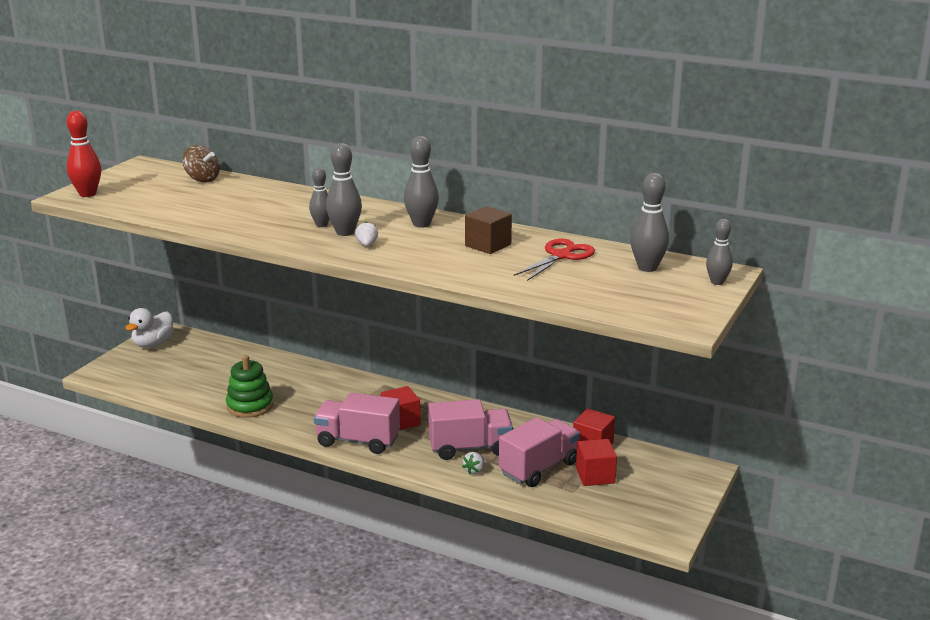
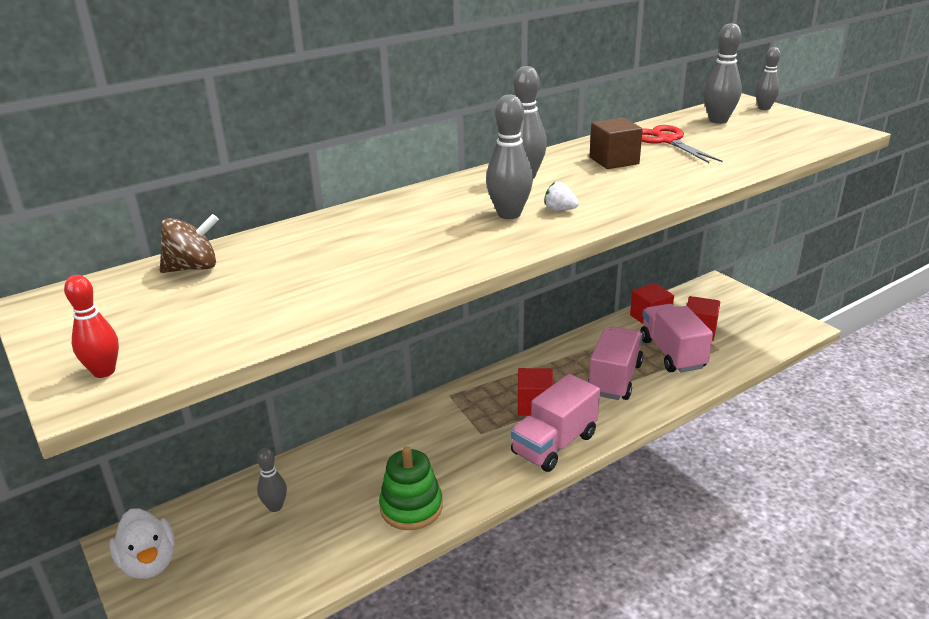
camera: 60 degrees left, 5 degrees up
(87, 194) = (104, 372): red bowling pin -> red bowling pin, size x0.66
(321, 225) = (469, 222): grey bowling pin -> grey bowling pin (275, 507)
(474, 470) = (656, 388): white strawberry -> none

